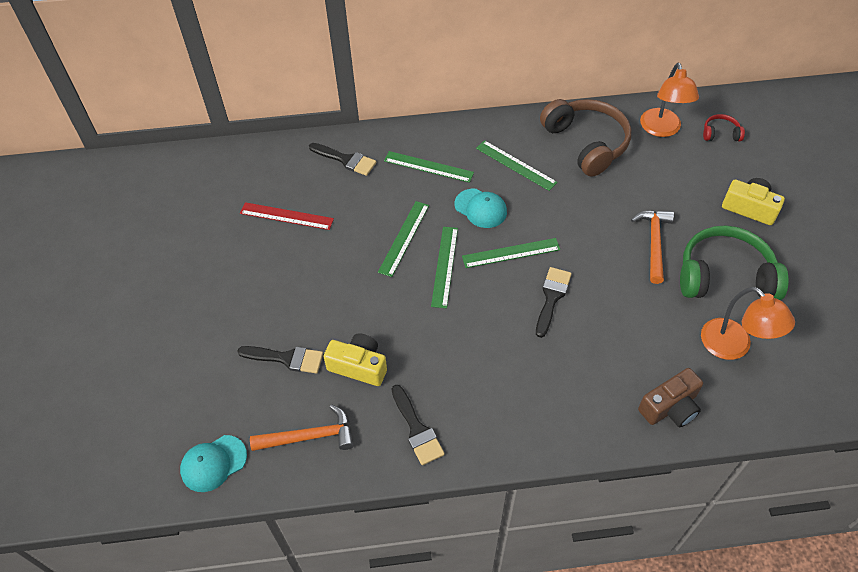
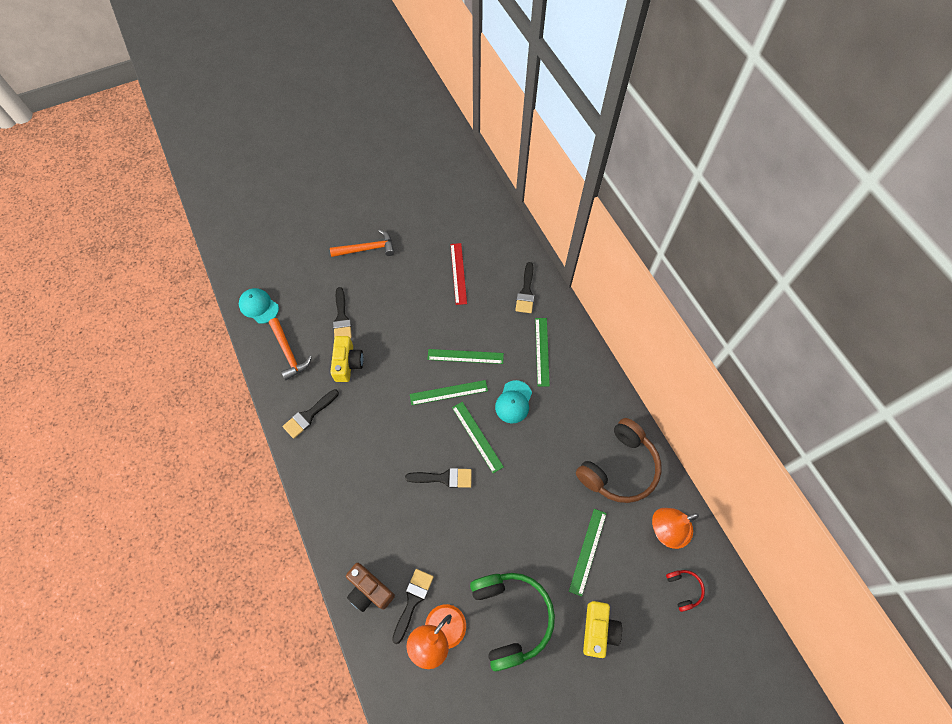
camera: 70 degrees right, 10 degrees up
(516, 165) = (570, 416): green ruler -> green ruler (588, 551)
(654, 243) = (526, 549): orange hammer -> orange hammer (366, 249)
(691, 364) = (413, 601): none -> black brush

